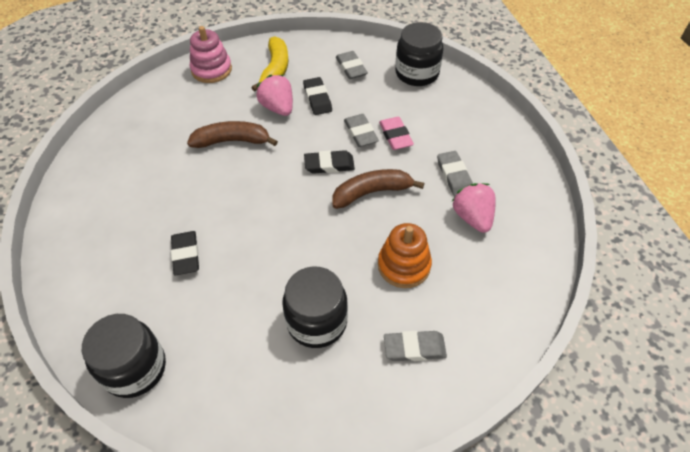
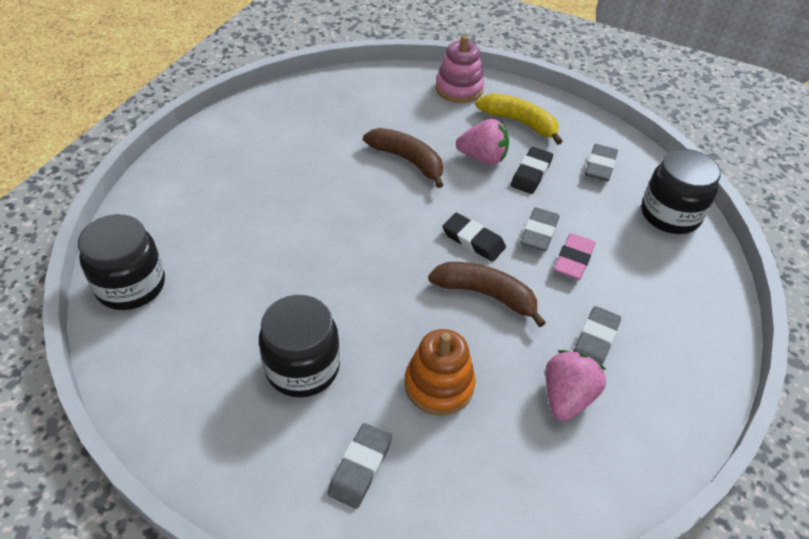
camera: 40 degrees right, 5 degrees down
(185, 255) = (264, 227): black eraser -> none
(275, 69) = (519, 122): yellow banana -> yellow banana turned 105 degrees counterclockwise
(278, 108) = (482, 158): pink strawberry -> pink strawberry turned 90 degrees clockwise
(414, 348) = (360, 467): grey eraser -> grey eraser turned 75 degrees clockwise

